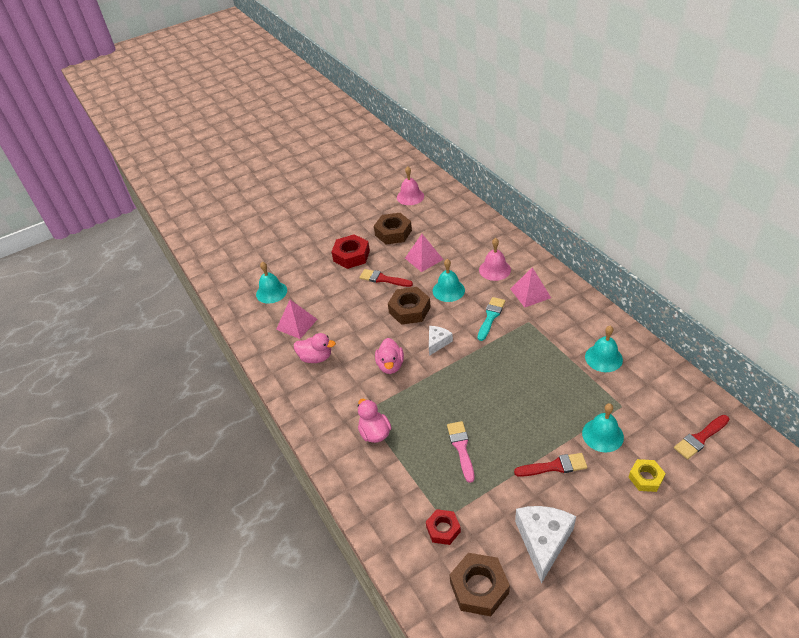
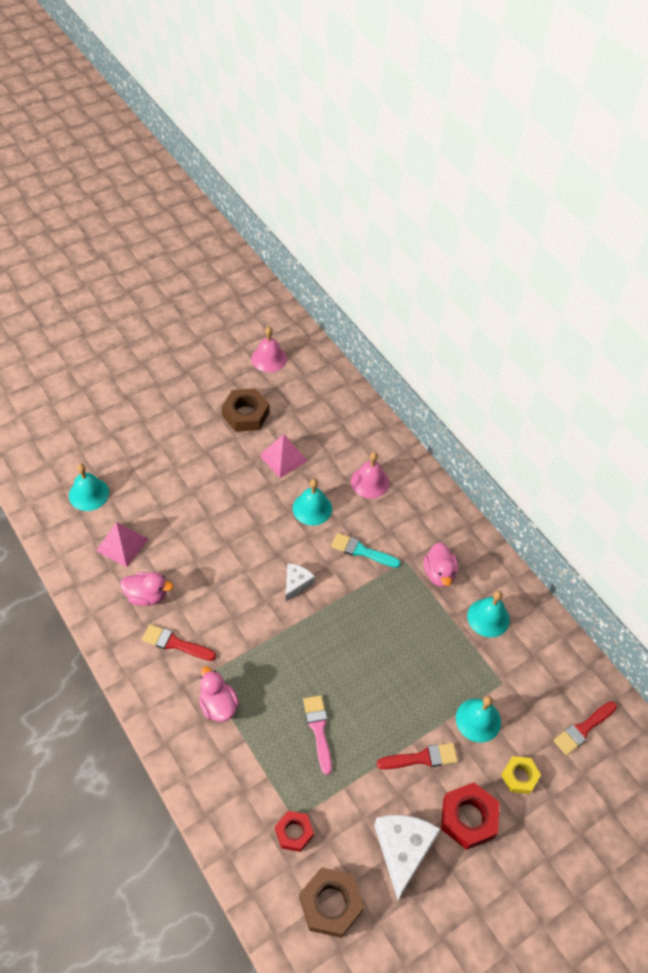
camera: 10 degrees left, 10 degrees up
(351, 256) = (192, 446): red nut -> red nut (468, 818)
(383, 279) = (231, 485): red brush -> red brush (175, 643)
(390, 365) = (238, 612): pink duck -> pink duck (439, 573)
(409, 310) = (263, 534): brown nut -> none
(491, 317) = (361, 551): turquoise brush -> turquoise brush turned 90 degrees counterclockwise
(530, 293) = (410, 520): pink pyramid -> none

